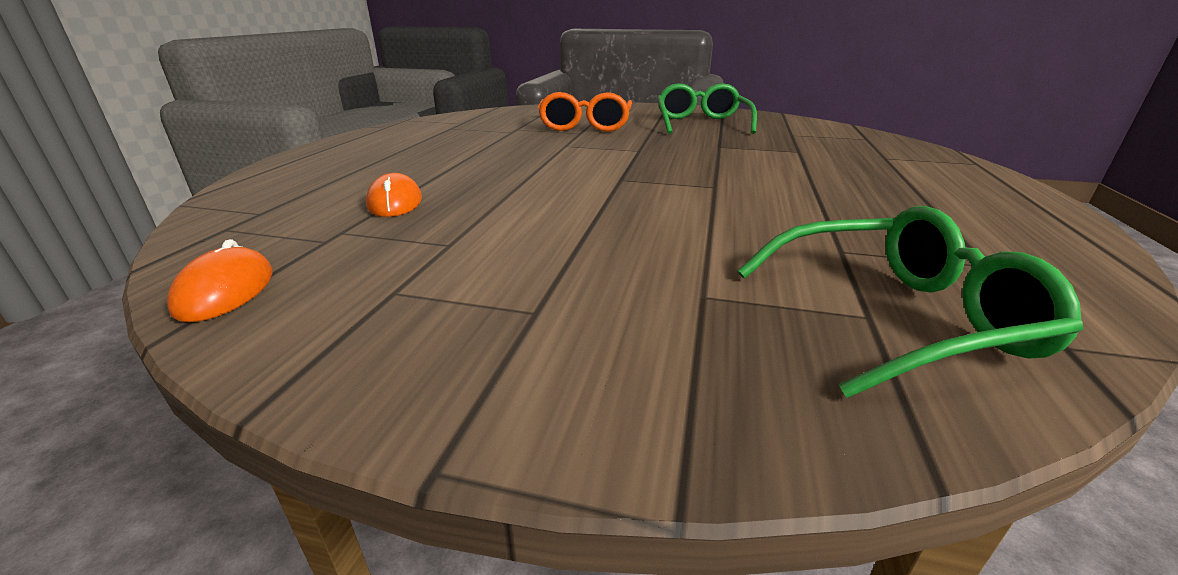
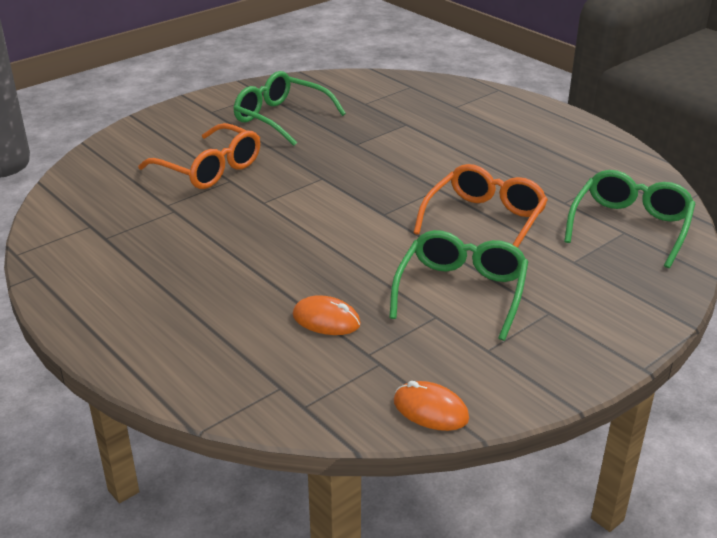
camera: 55 degrees left, 5 degrees up
(518, 244) = (461, 292): none -> green glasses
(696, 219) = (484, 221): none -> orange glasses

